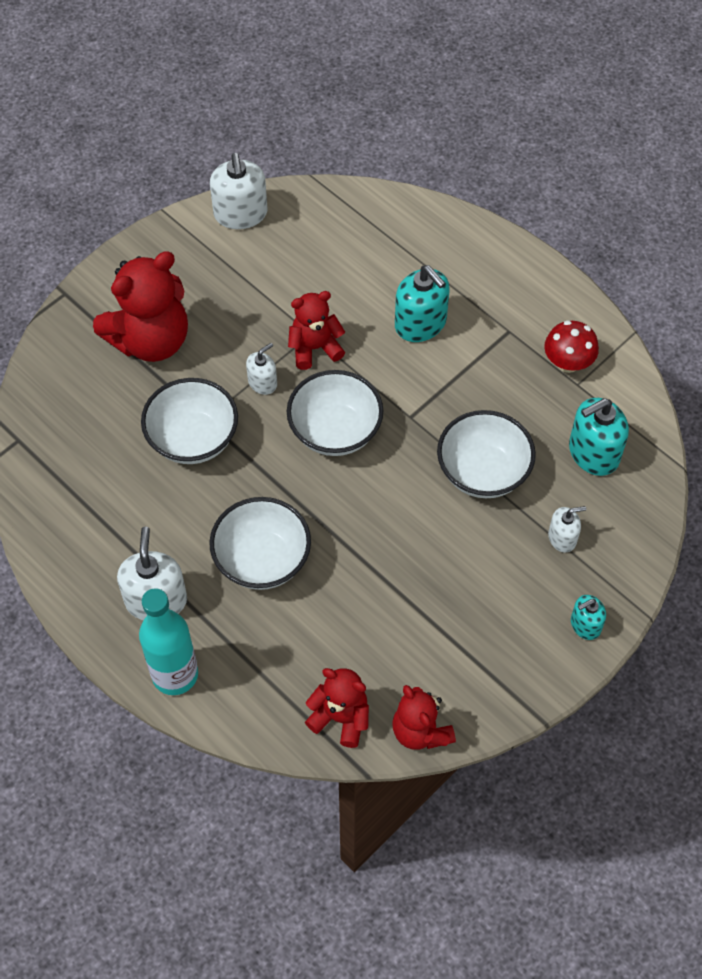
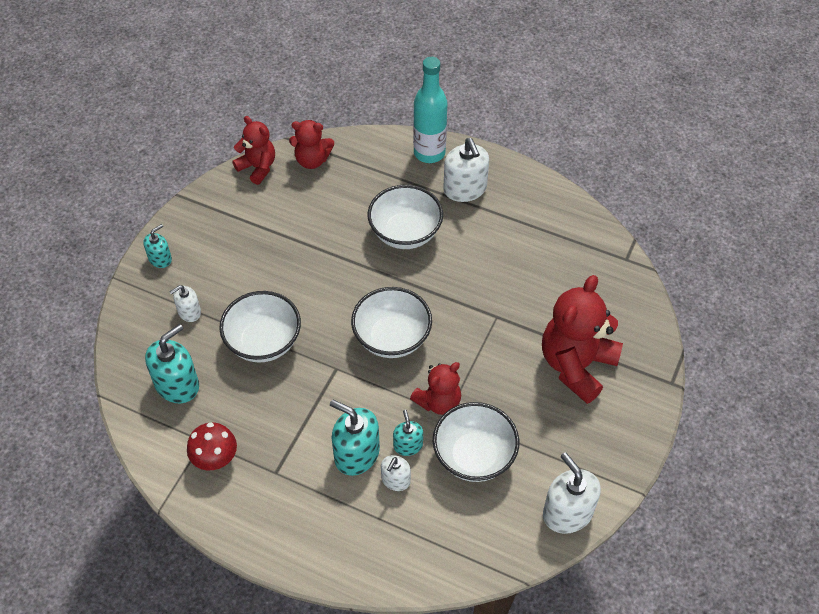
camera: 160 degrees right, 5 degrees down
(193, 439) = (498, 298): white bowl -> white bowl (474, 456)
(262, 382) = (467, 359): white soap dispenser -> white soap dispenser (395, 480)
(365, 316) = (408, 445): none -> turquoise soap dispenser

